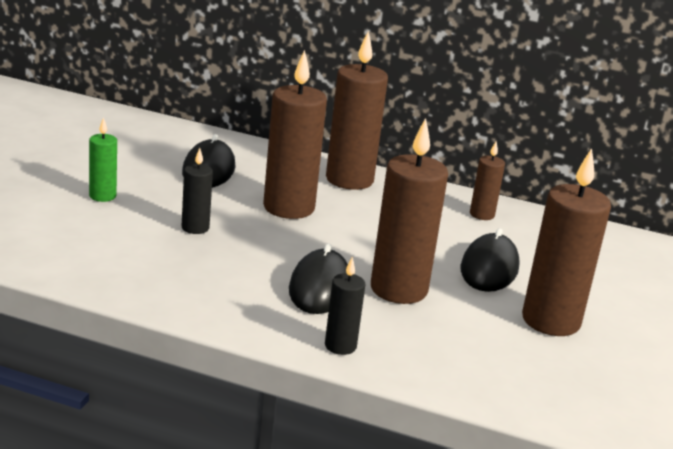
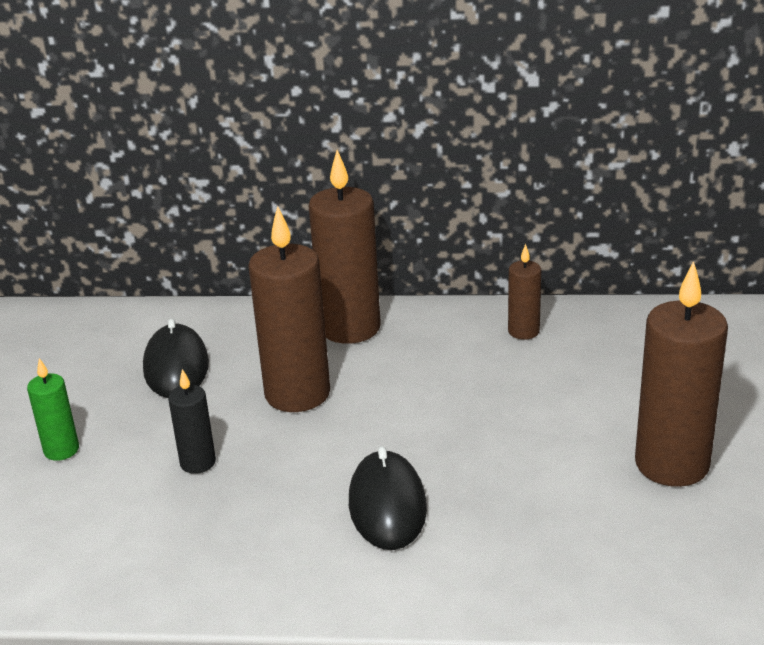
camera: 10 degrees left, 5 degrees up
(340, 346) = (452, 589): black candle -> none
(398, 289) = (480, 477): brown candle -> none
(489, 268) = (568, 409): black mouse -> none

